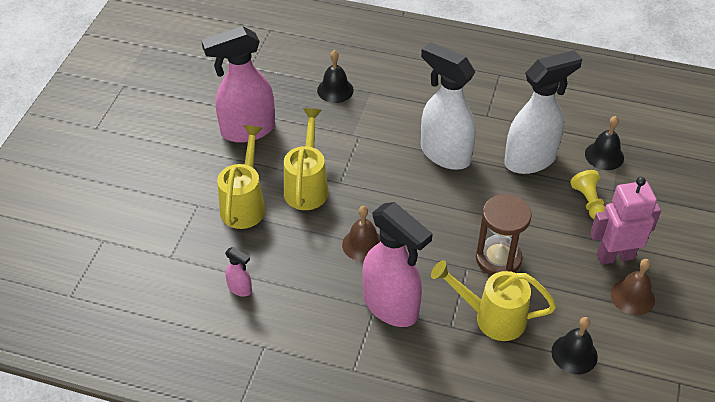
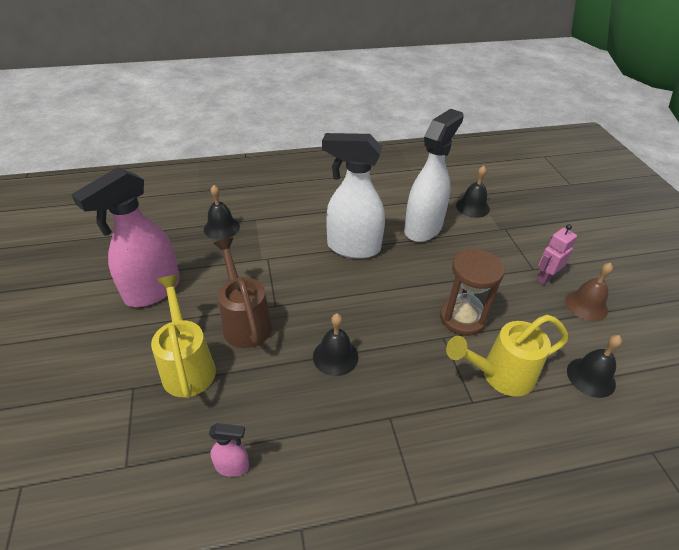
camera: 30 degrees left, 5 degrees down
(307, 186) = (245, 321): yellow watering can -> brown watering can
(363, 244) = (335, 356): brown bell -> black bell
(391, 307) = (405, 409): pink spray bottle -> none
(588, 202) = (491, 244): yellow pawn -> none
(615, 256) = (545, 278): pink robot -> pink robot, size x0.63

